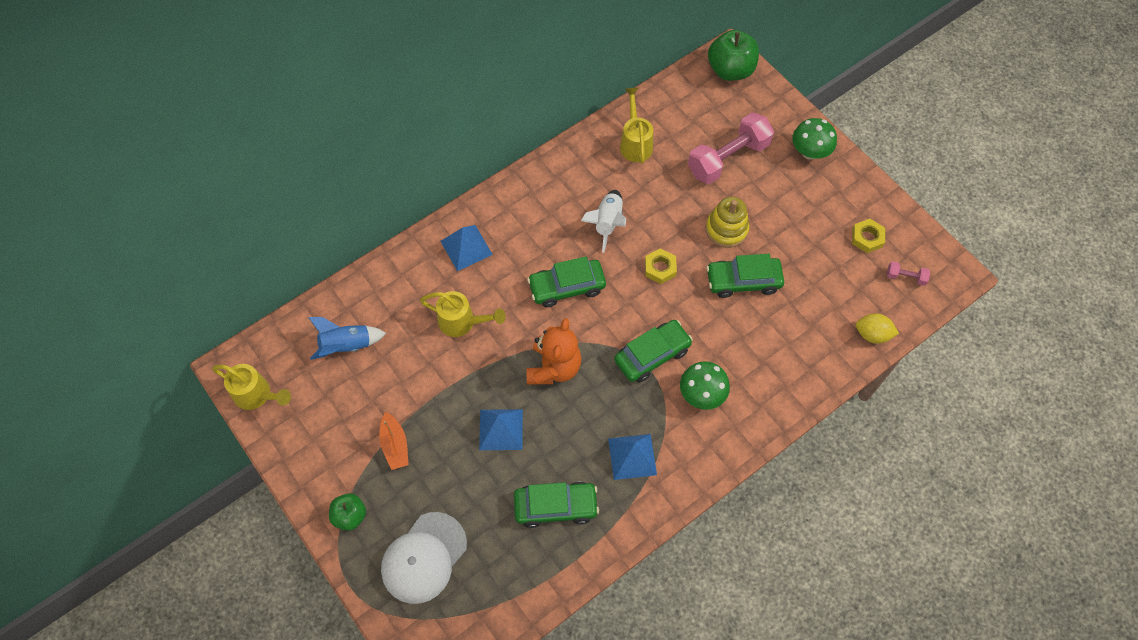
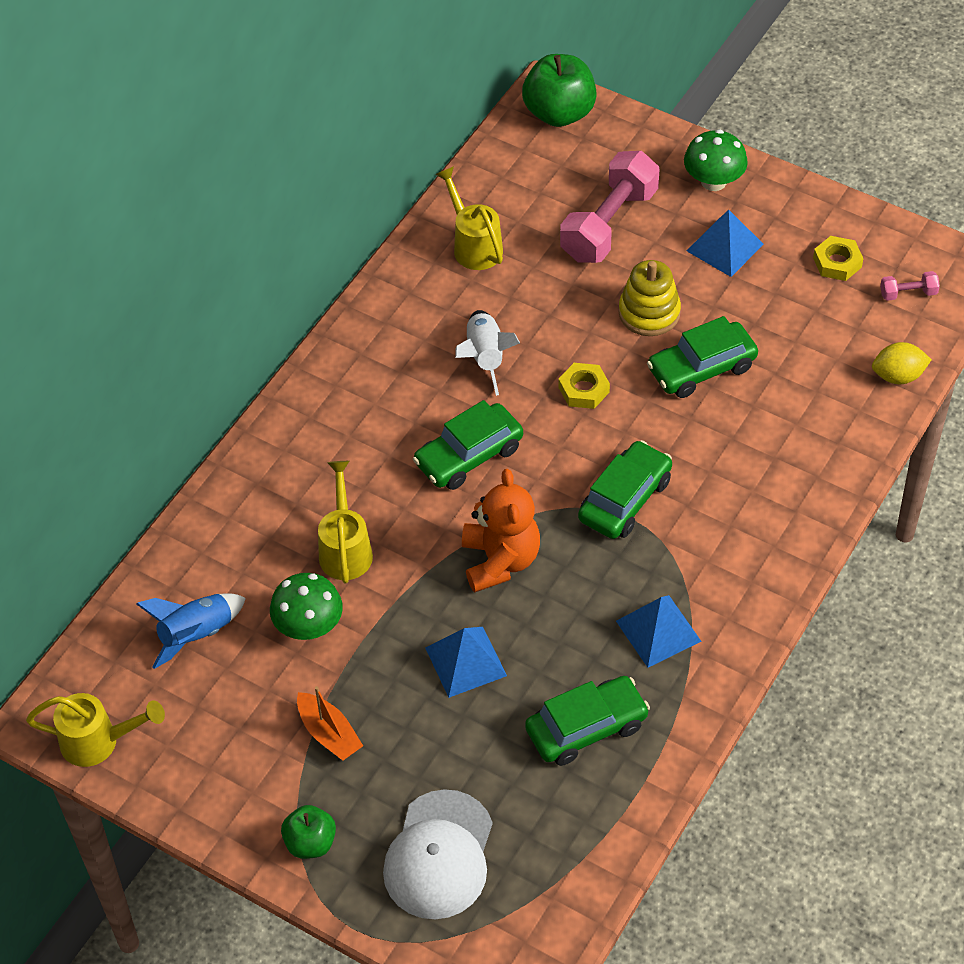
camera: 20 degrees left, 10 degrees down
(462, 322) = (345, 549): yellow watering can -> yellow watering can turned 90 degrees counterclockwise
(466, 247) = (304, 453): blue pyramid -> blue pyramid (725, 247)
(702, 394) = (713, 524): green mushroom -> green mushroom (309, 626)

